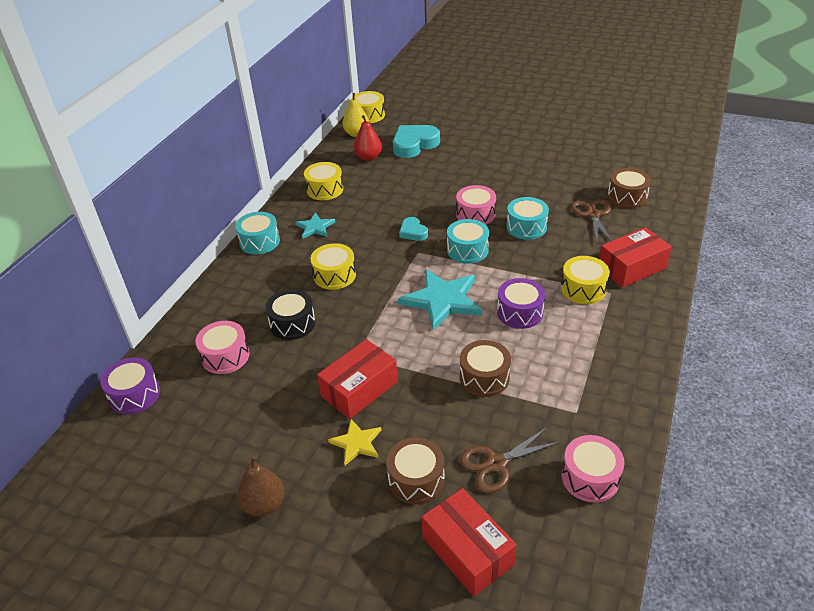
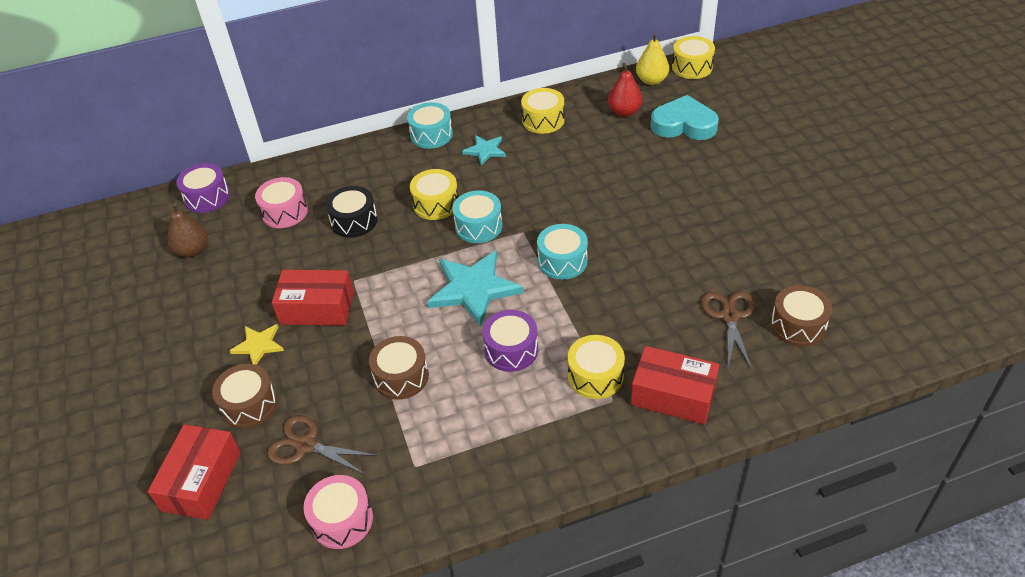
camera: 50 degrees right, 5 degrees up
(264, 504) = (160, 335): brown pear -> brown pear (193, 251)
(413, 232) = (547, 210): turquoise heart -> none
(475, 214) = (623, 233): pink drum -> none
(526, 227) = (646, 279): turquoise drum -> turquoise drum (478, 226)
(593, 215) = (729, 316): brown scissors -> brown scissors turned 45 degrees counterclockwise

